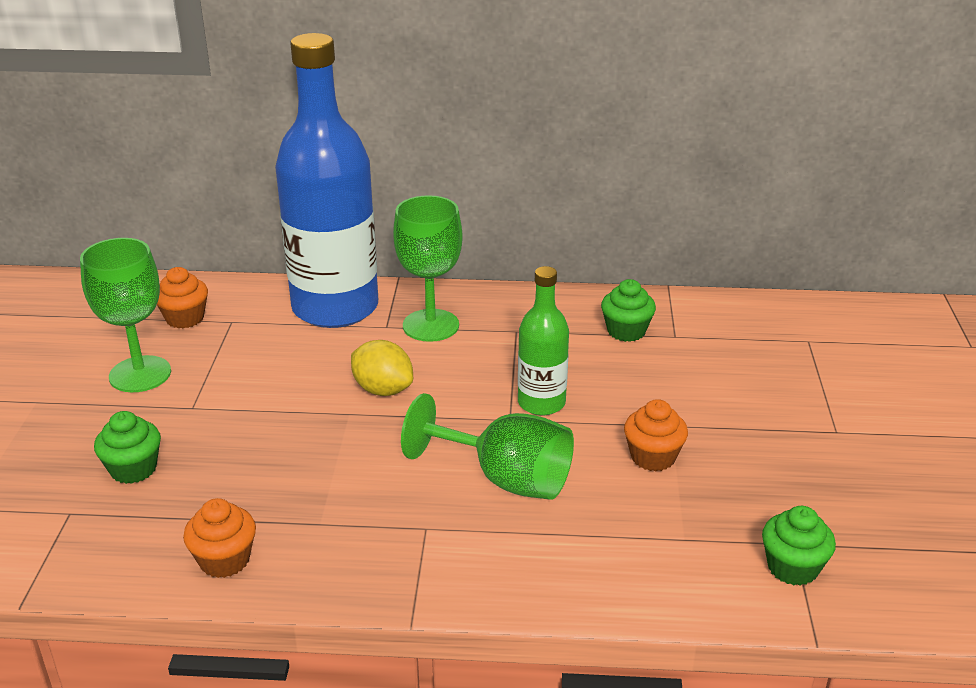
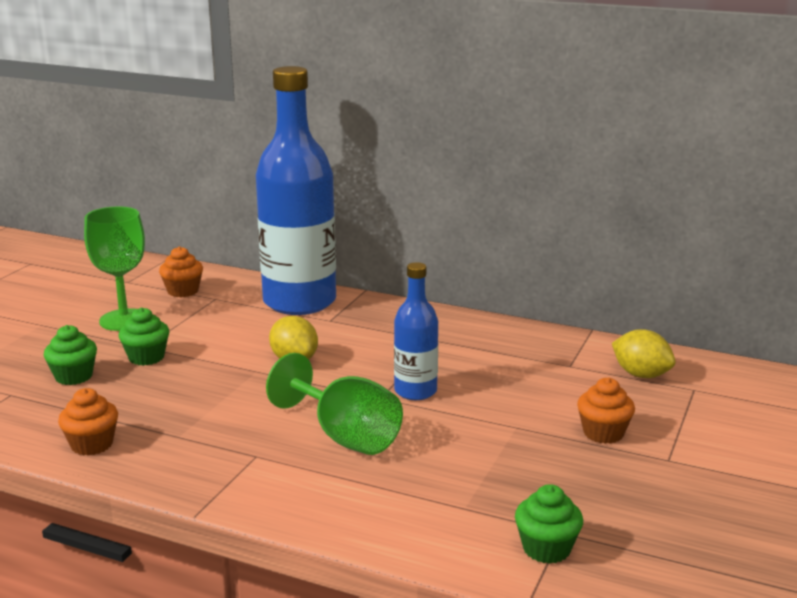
camera: 20 degrees right, 10 degrees down
(430, 325) = (365, 325): green goblet -> none
(541, 403) = (415, 391): green bottle -> blue bottle
(626, 331) = (528, 355): green cupcake -> green cupcake (146, 357)
(653, 457) = (482, 445): orange cupcake -> orange cupcake (603, 433)
(749, 333) = (641, 375): none -> yellow lemon

